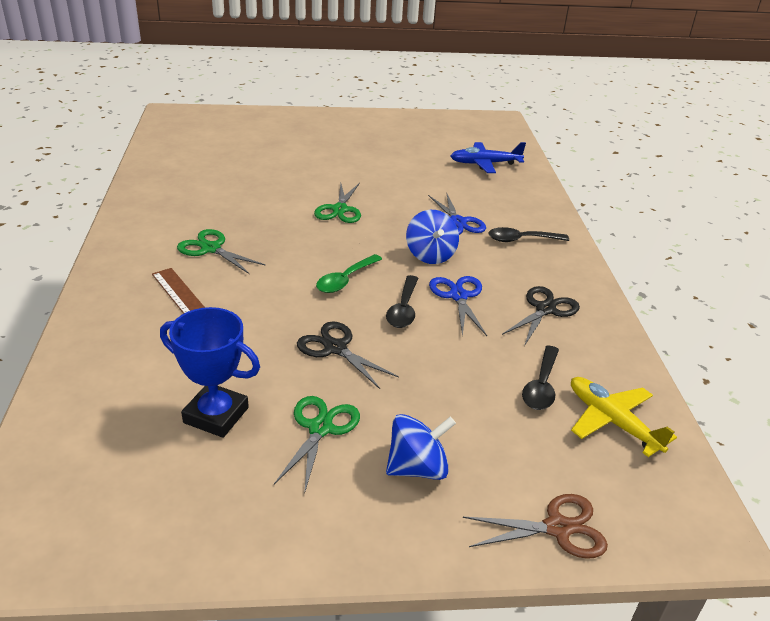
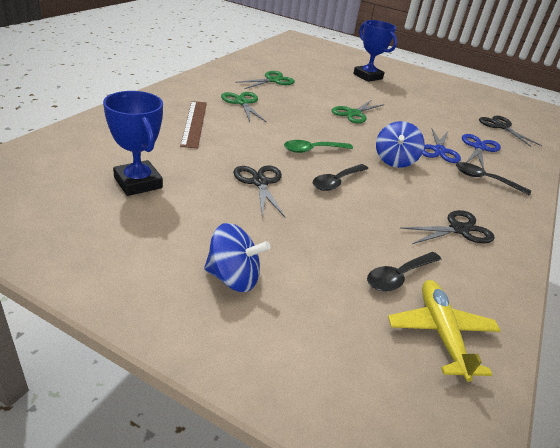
camera: 30 degrees right, 0 degrees up
(306, 147) = (367, 76): none -> blue trophy
(320, 428) = (194, 221): green scissors -> green scissors (272, 80)
(458, 296) = (390, 192): blue scissors -> blue scissors (479, 148)
(485, 164) = (501, 127): blue plane -> black scissors
(557, 528) = (301, 382): brown scissors -> none

